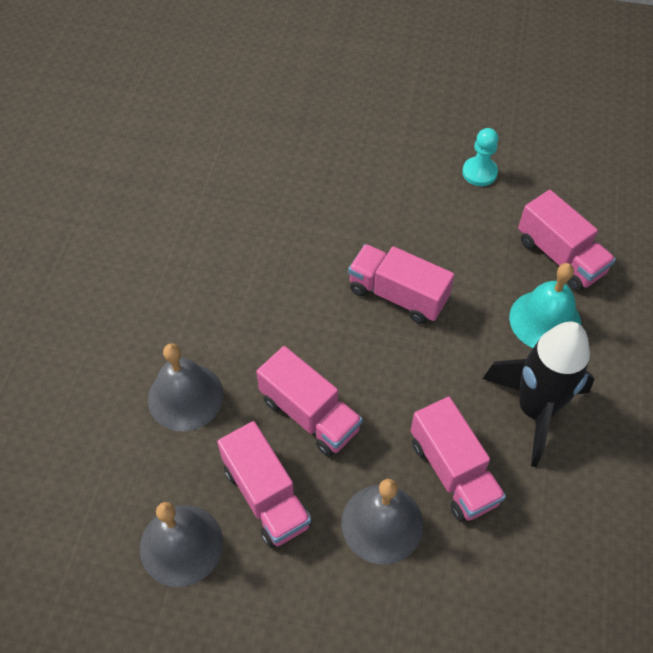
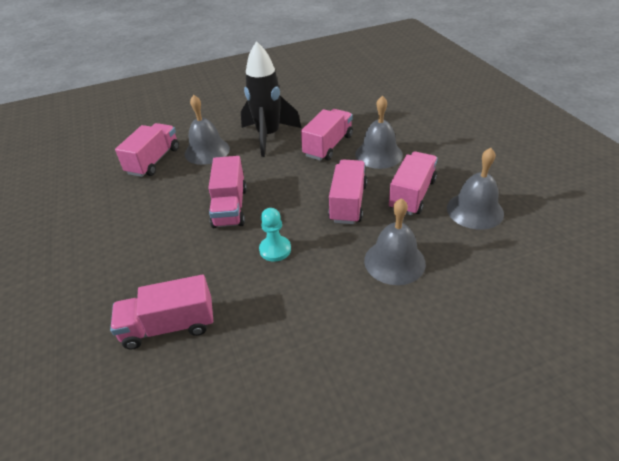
camera: 120 degrees left, 15 degrees down
(267, 189) = (169, 326): none -> pink truck
(479, 172) = (91, 216): turquoise pawn -> turquoise pawn (275, 249)
(545, 320) = (207, 151): turquoise bell -> grey bell

